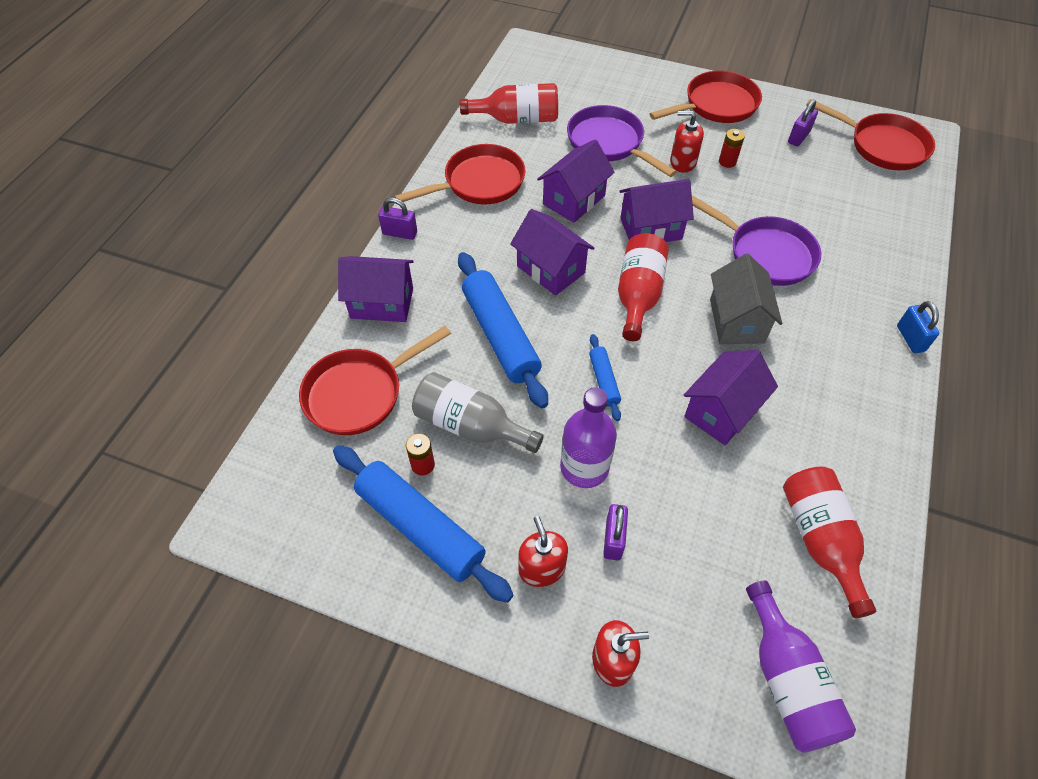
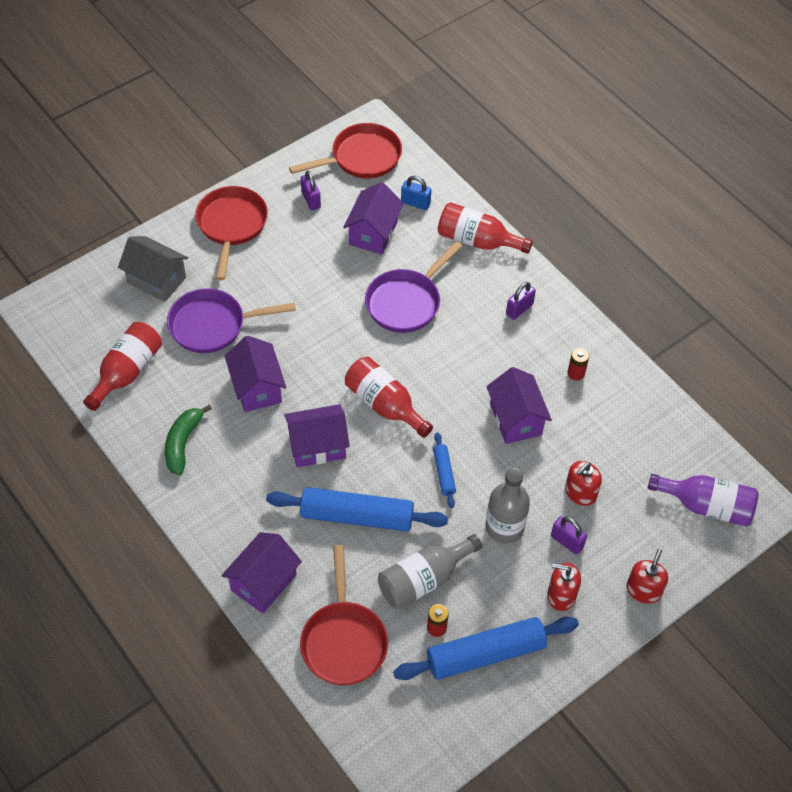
camera: 60 degrees left, 0 degrees up
(400, 233) = (195, 532): purple padlock -> purple padlock (519, 309)
(479, 183) = (183, 443): red pan -> green banana
(584, 467) = (504, 527): purple bottle -> grey bottle
(604, 381) = (444, 473): blue rolling pin -> blue rolling pin turned 60 degrees clockwise
(651, 229) = (327, 356): purple house -> purple house (373, 233)
(683, 162) = (275, 290): red soap dispenser -> red soap dispenser (580, 493)
(727, 162) = (299, 262): red battery -> red battery (576, 373)
(736, 321) = (451, 360): grey house -> grey house (156, 280)
(765, 254) = (406, 302): purple pan -> purple pan turned 150 degrees clockwise
(820, 540) = (637, 429): red bottle -> red bottle (477, 241)
(910, 338) = (534, 275): blue padlock -> blue padlock (415, 203)

